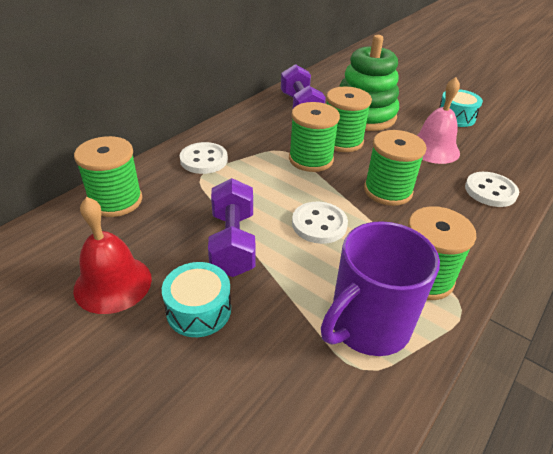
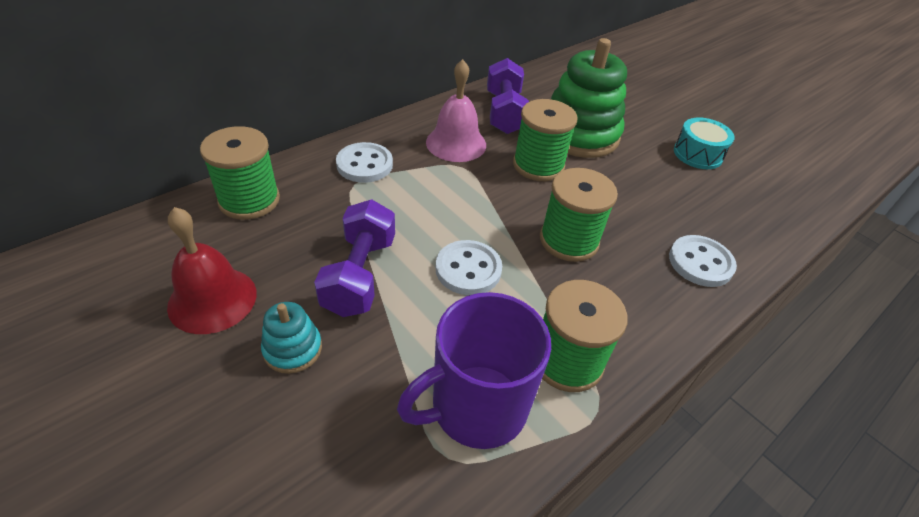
camera: 10 degrees right, 5 degrees up
(199, 310) = (293, 349): turquoise drum -> turquoise stacking toy
(311, 159) = (490, 184): green spool -> none
(433, 149) = (650, 194): pink bell -> pink bell (456, 143)

